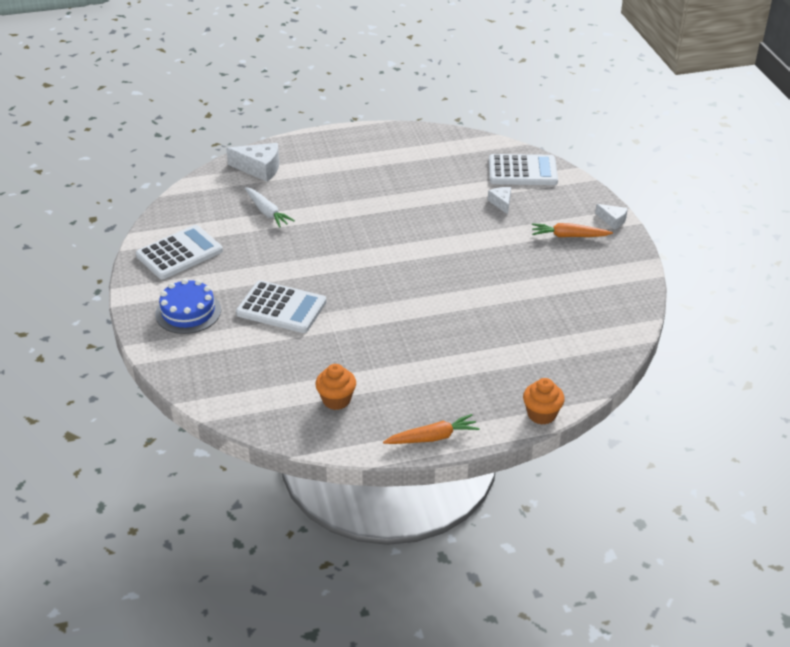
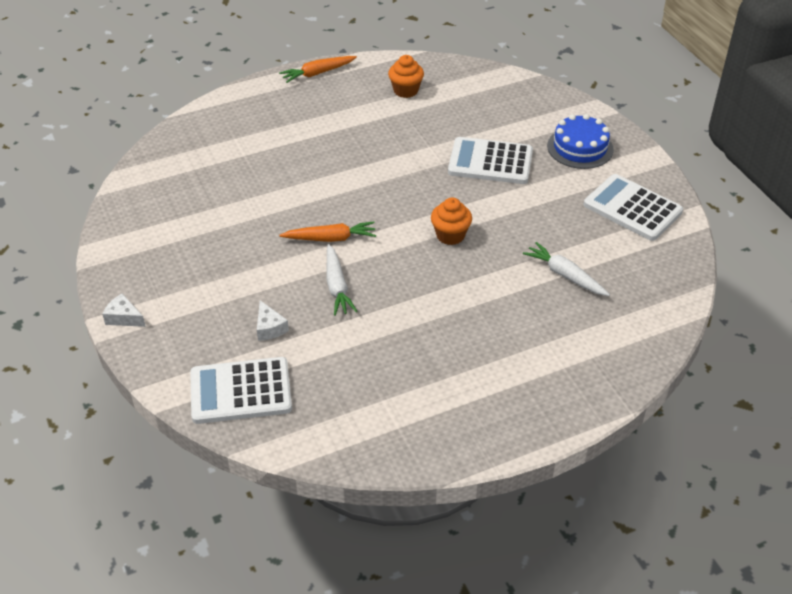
camera: 170 degrees right, 5 degrees up
(179, 253) = (632, 208): white calculator -> white calculator turned 90 degrees clockwise
(259, 168) = (613, 346): white cheese -> none
(447, 223) = (337, 286): none -> white carrot
(541, 414) = (226, 98): orange cupcake -> orange cupcake (450, 235)
(569, 236) = (184, 286): orange carrot -> orange carrot (330, 238)

